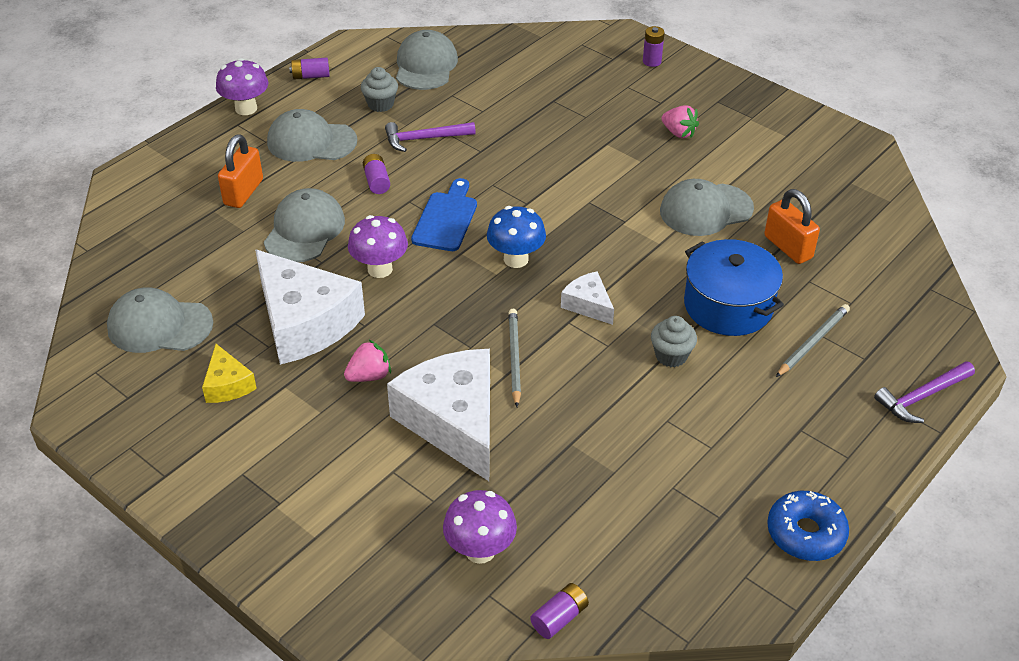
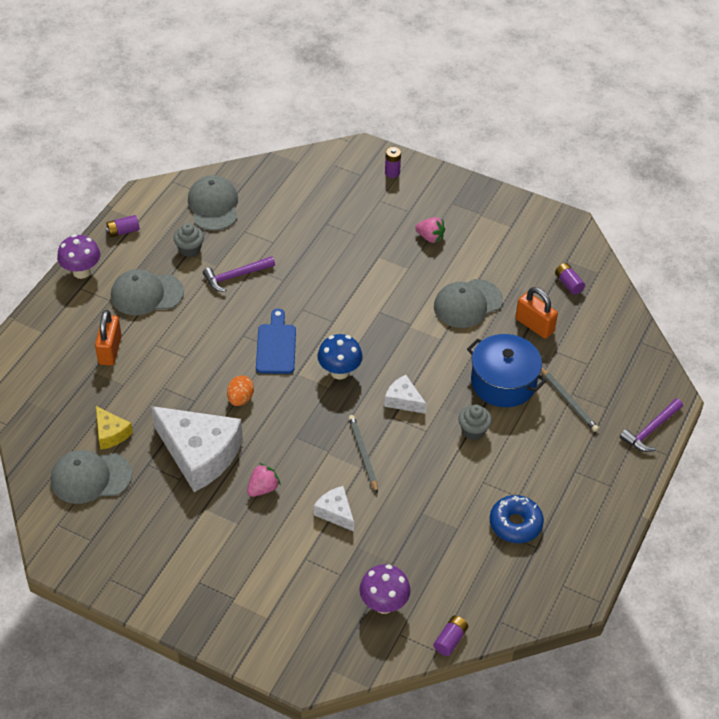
camera: 15 degrees left, 5 degrees up
(228, 384) = (161, 515): yellow cheese -> yellow cheese (111, 433)
(304, 230) = (170, 375): grey cap -> none
(377, 181) = (211, 322): purple battery -> purple battery (568, 284)
(380, 269) = (240, 399): purple mushroom -> orange egg
(453, 422) = (335, 512): white cheese -> white cheese, size x0.47
(805, 533) = (595, 547): blue donut -> blue donut (515, 524)
(812, 342) = (568, 401): grey pencil -> grey pencil turned 120 degrees clockwise

